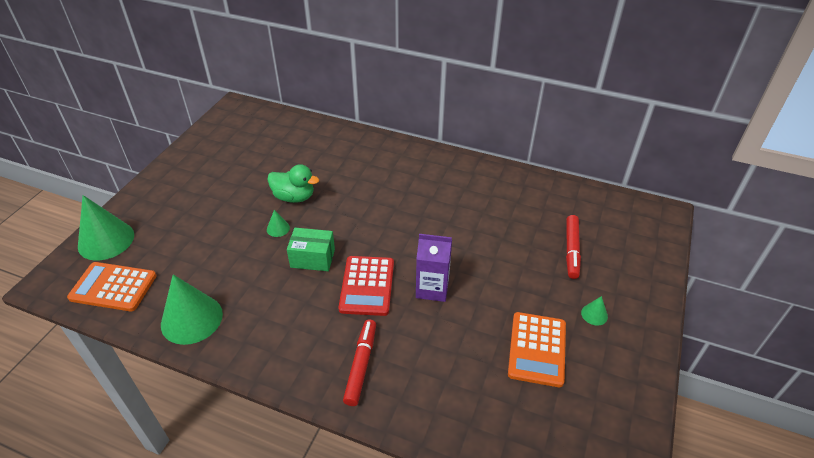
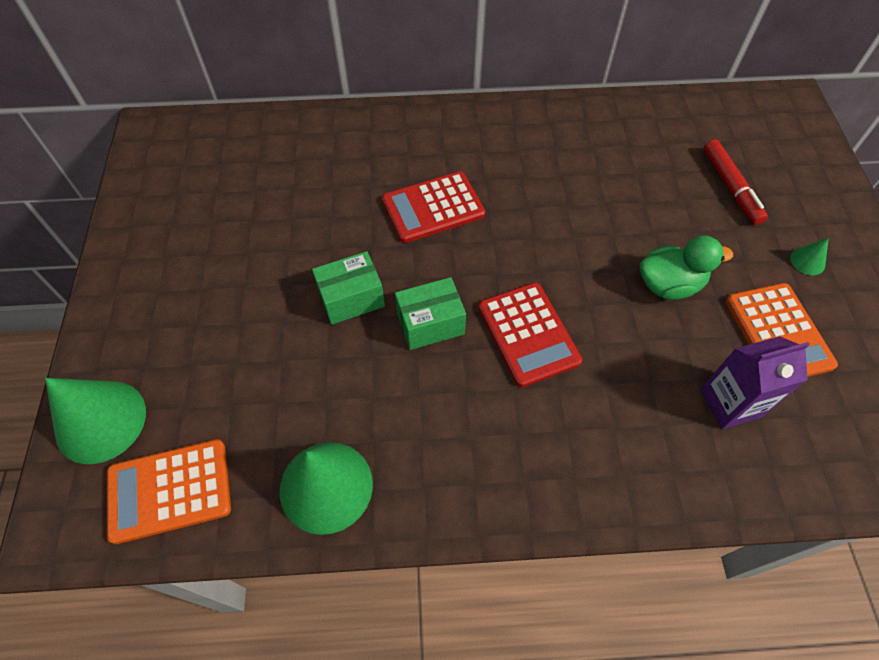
camera: 25 degrees left, 15 degrees up
(278, 228) = (351, 298): green cone -> green box
(294, 197) = (340, 242): green duck -> green duck (669, 285)
(361, 365) = (597, 448): red marker -> none
(362, 197) = (433, 208): none -> red calculator
(432, 288) = (609, 304): purple carton -> purple carton (730, 403)

